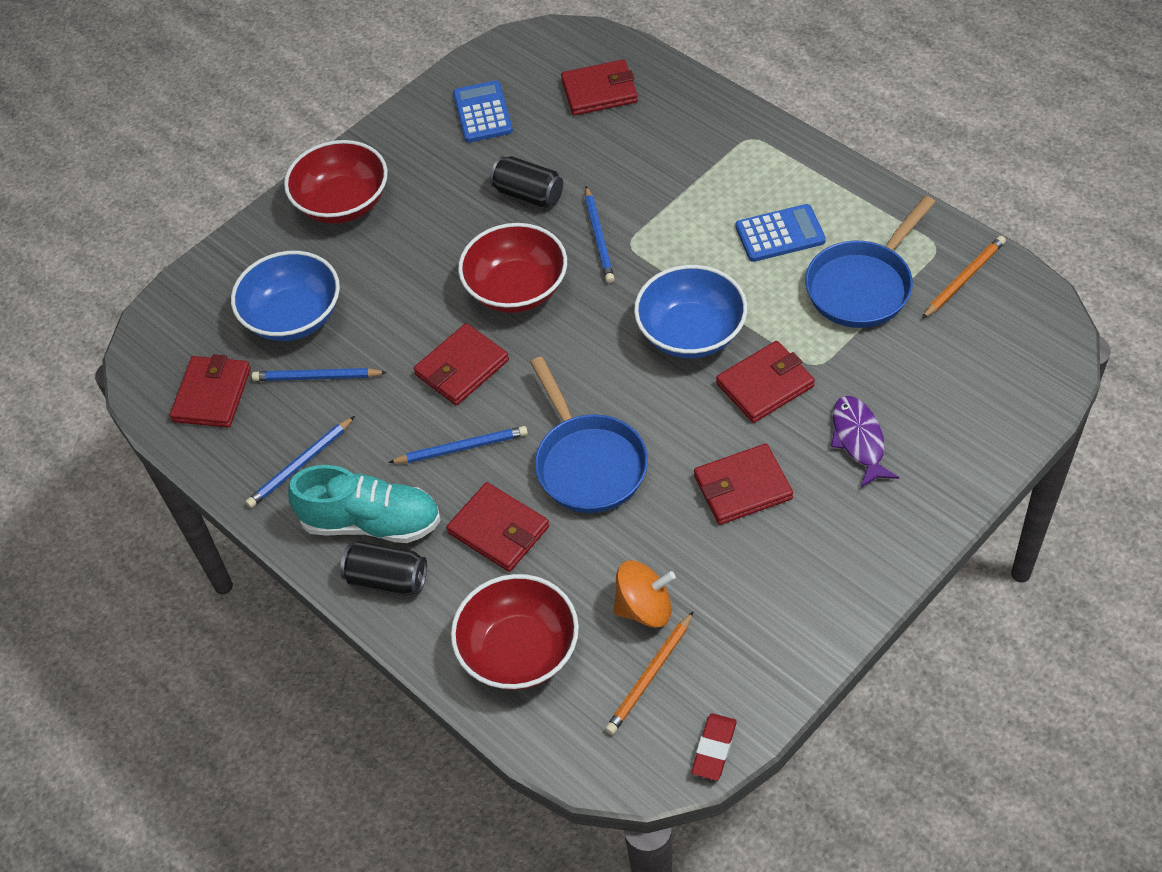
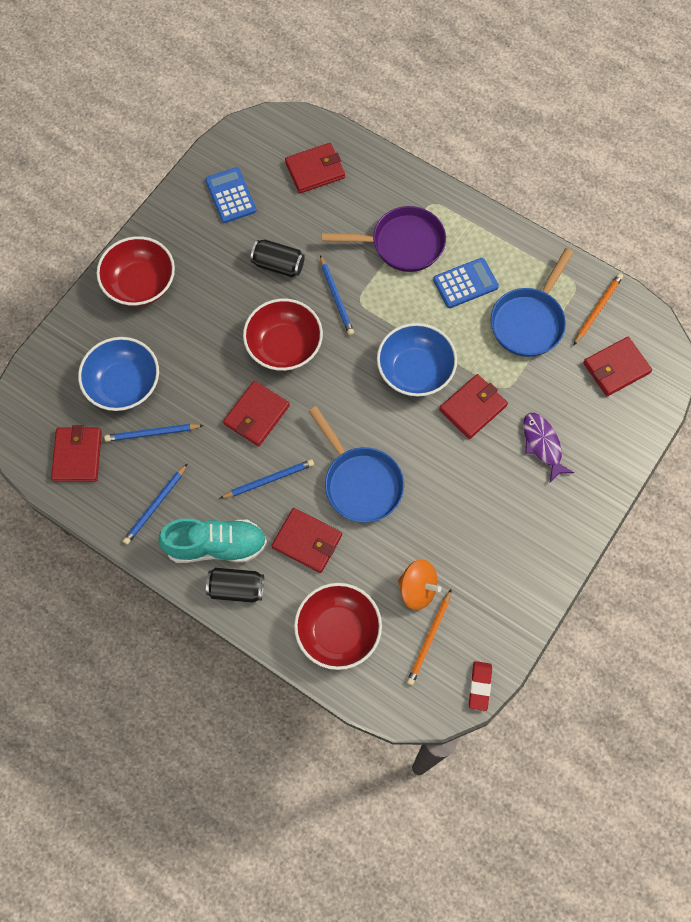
camera: 15 degrees left, 15 degrees up
(644, 608) = (417, 589): orange spinning top -> orange spinning top turned 45 degrees clockwise
(701, 182) = (402, 244): none -> purple pan
(742, 487) = (469, 490): red wallet -> red wallet (616, 368)

